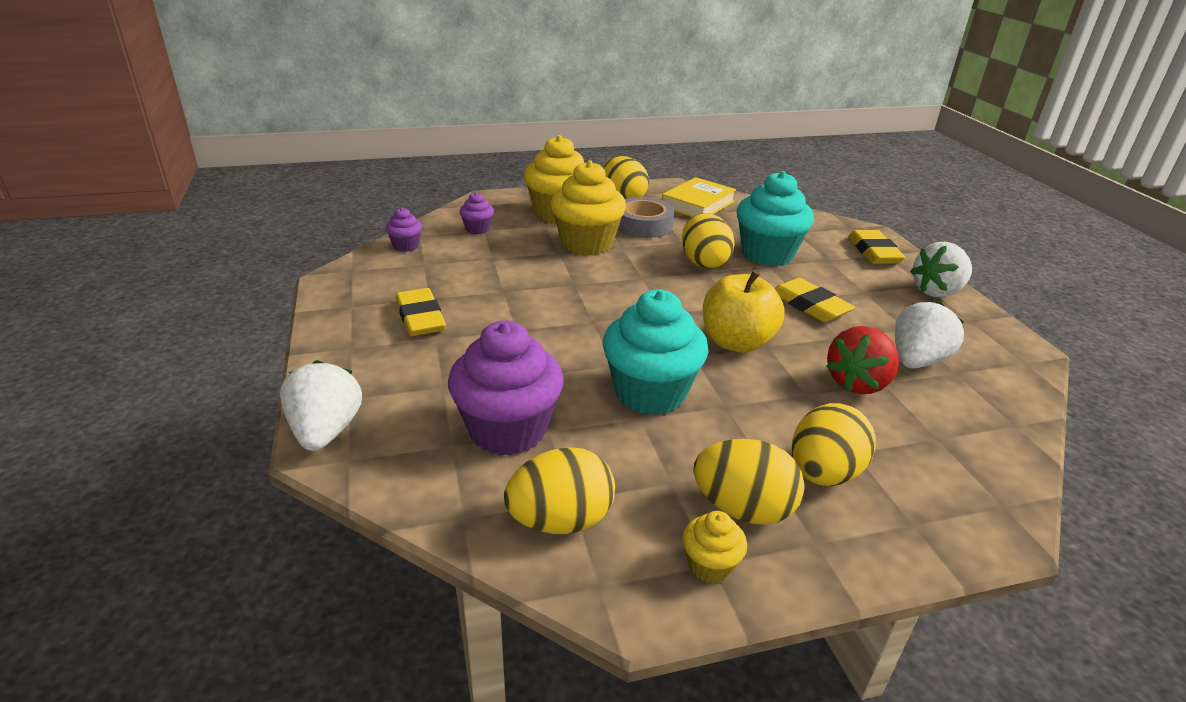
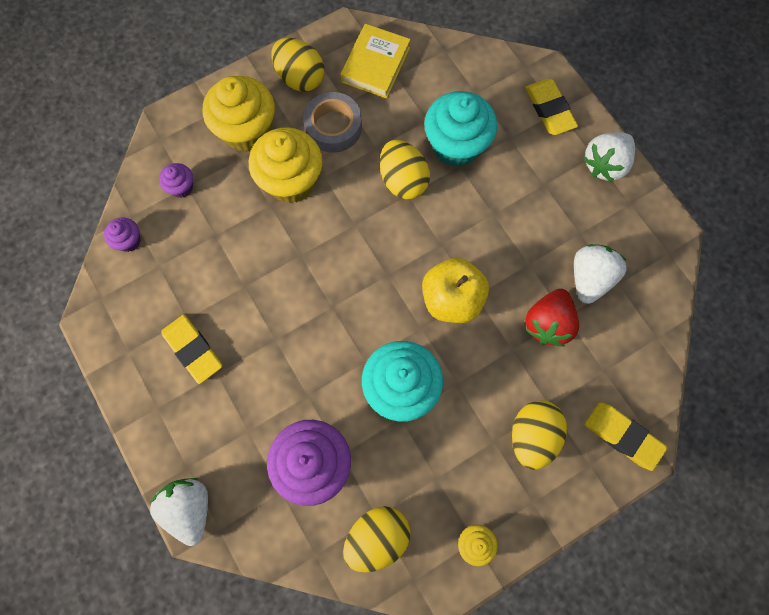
camera: 15 degrees left, 40 degrees up
(742, 509) = (486, 488): yellow egg -> none
(810, 305) = (502, 223): yellow eraser -> yellow eraser (623, 436)

